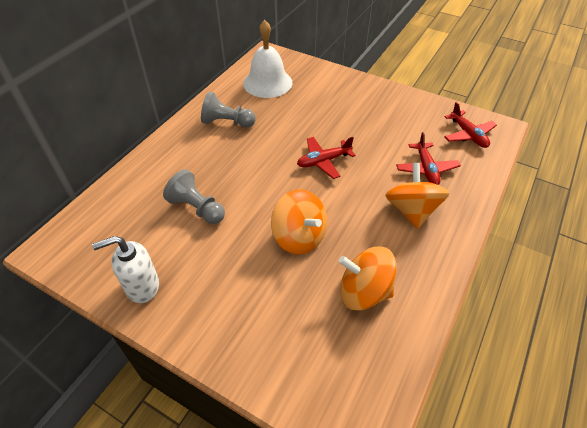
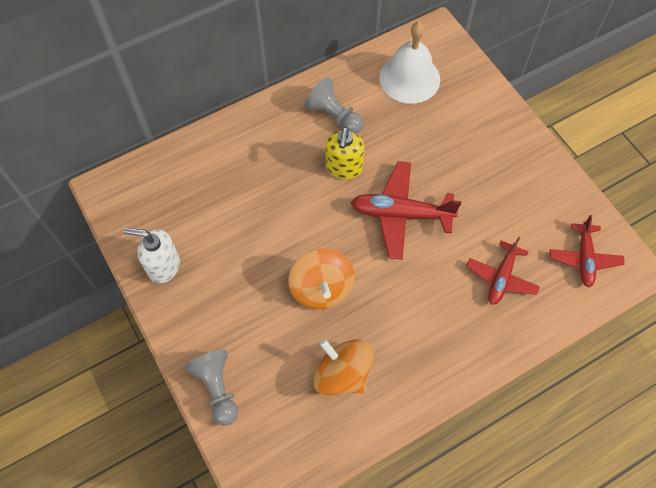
camera: 30 degrees right, 15 degrees up
(197, 208) = (248, 209): grey pawn -> grey pawn (217, 388)
(258, 150) = (344, 168): none -> yellow soap dispenser
(323, 161) = (401, 214): red plane -> red plane, size x1.53
(412, 210) = (448, 317): orange spinning top -> none

